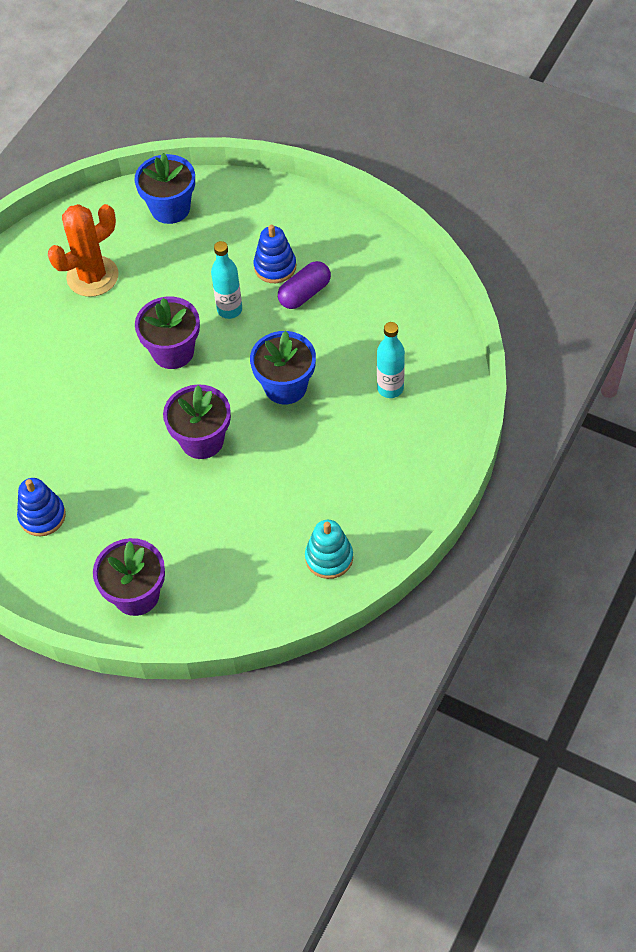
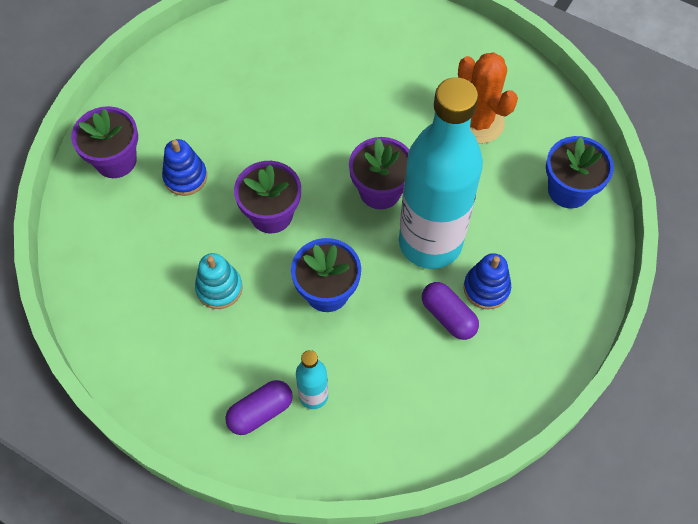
camera: 90 degrees right, 5 degrees up
(42, 516) = (209, 89): blue stacking toy -> blue stacking toy (185, 177)
(229, 309) = (430, 242): turquoise bottle -> turquoise bottle, size x2.38
(329, 558) = (119, 321): turquoise stacking toy -> turquoise stacking toy (219, 288)
(410, 427) = (260, 412): none -> purple capsule

